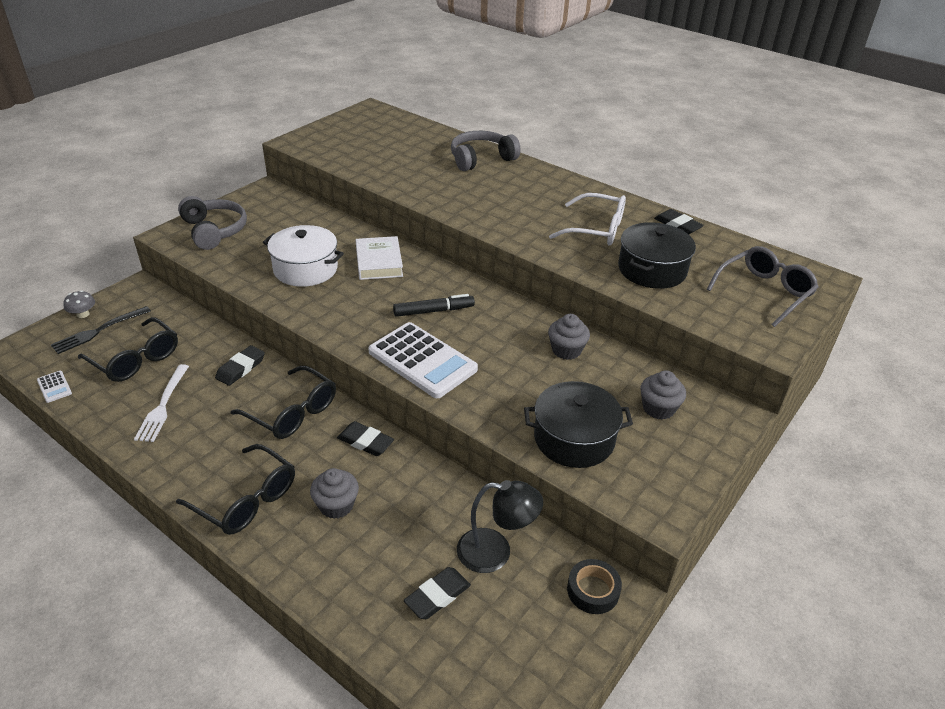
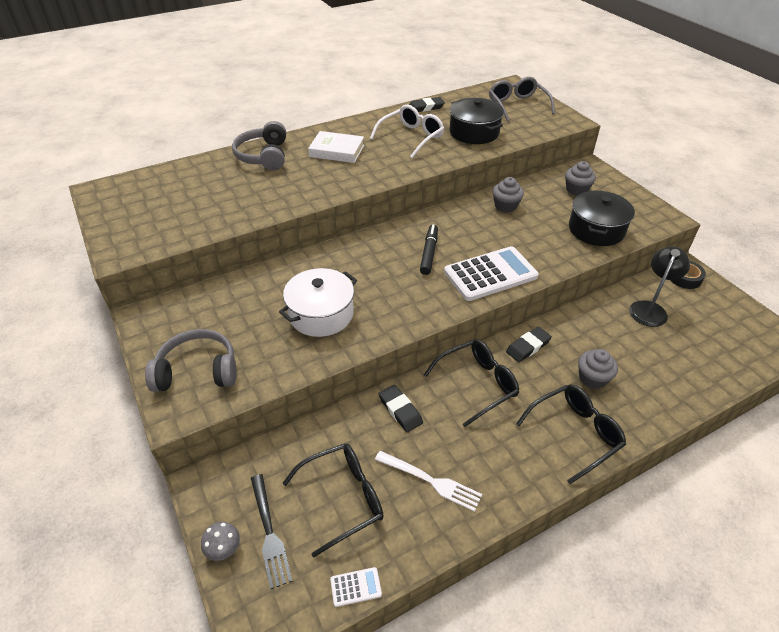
camera: 65 degrees left, 5 degrees up
(379, 262) = (340, 266): white book -> white book (337, 151)
(437, 596) = (683, 345): black eraser -> none

